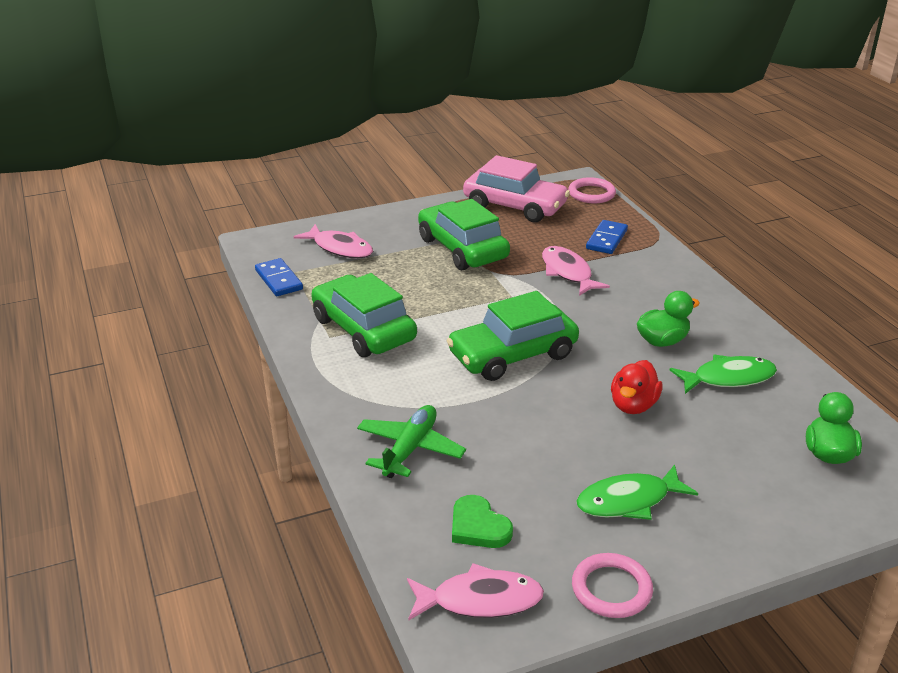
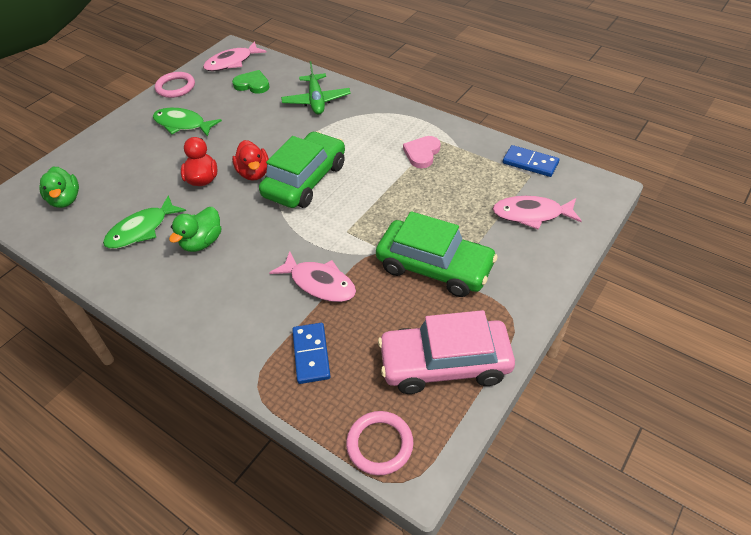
camera: 150 degrees right, 15 degrees up
(363, 329) = (422, 153): green car -> pink heart
(566, 386) = (254, 173): none -> red duck
(628, 501) = (182, 124): green fish -> green fish turned 105 degrees counterclockwise

